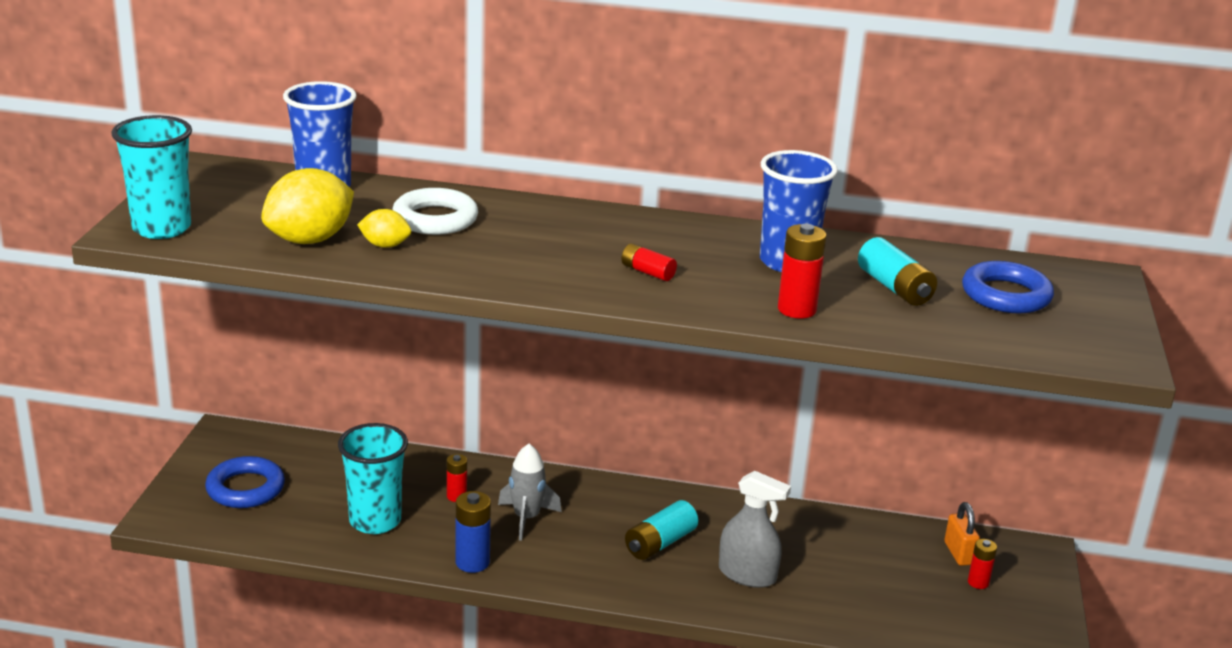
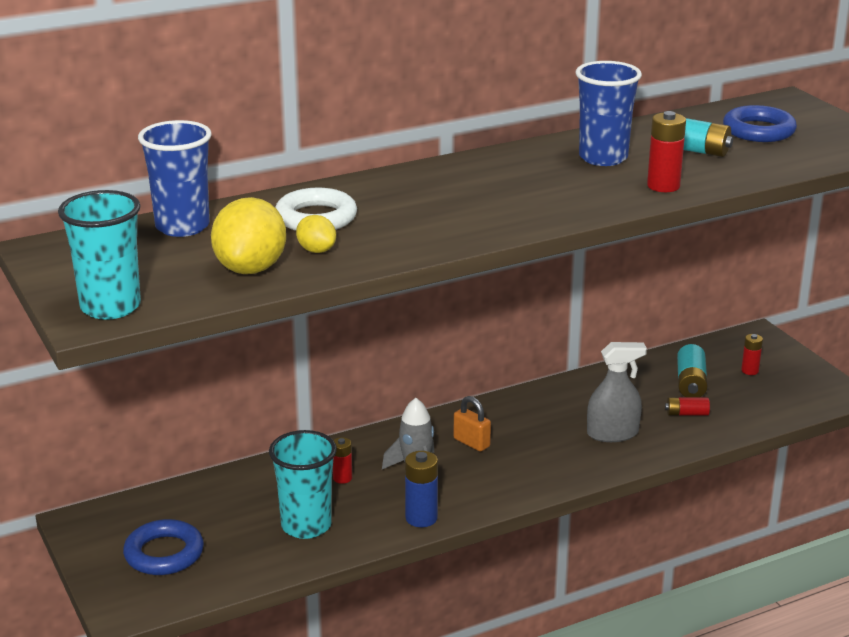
camera: 35 degrees left, 0 degrees up
(385, 245) = (316, 250): yellow lemon -> yellow lemon turned 75 degrees clockwise
(647, 272) = (531, 198): red battery -> red battery (686, 414)
(660, 543) = (530, 441): turquoise battery -> turquoise battery (690, 383)
(959, 553) = (716, 358): orange padlock -> orange padlock (471, 443)

